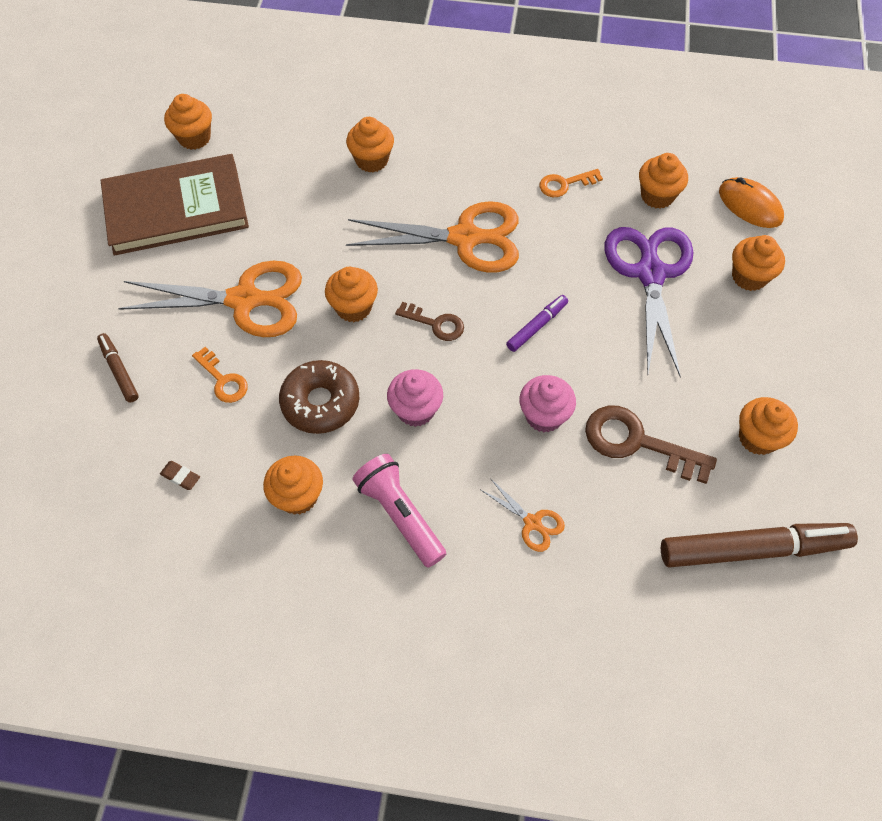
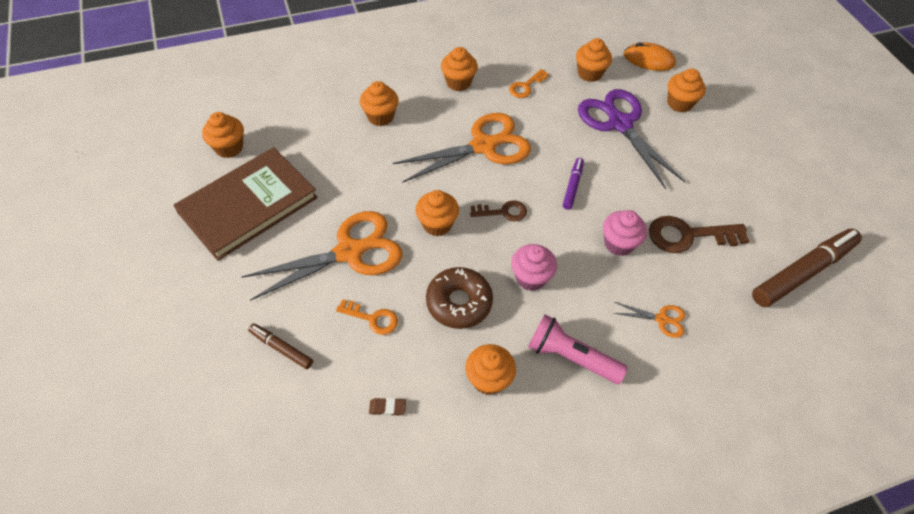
camera: 30 degrees left, 5 degrees down
(757, 438) = (755, 201): orange cupcake -> orange cupcake (458, 82)

